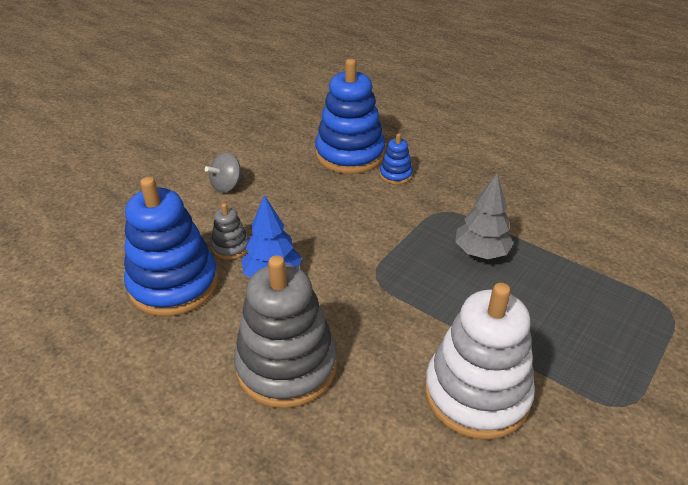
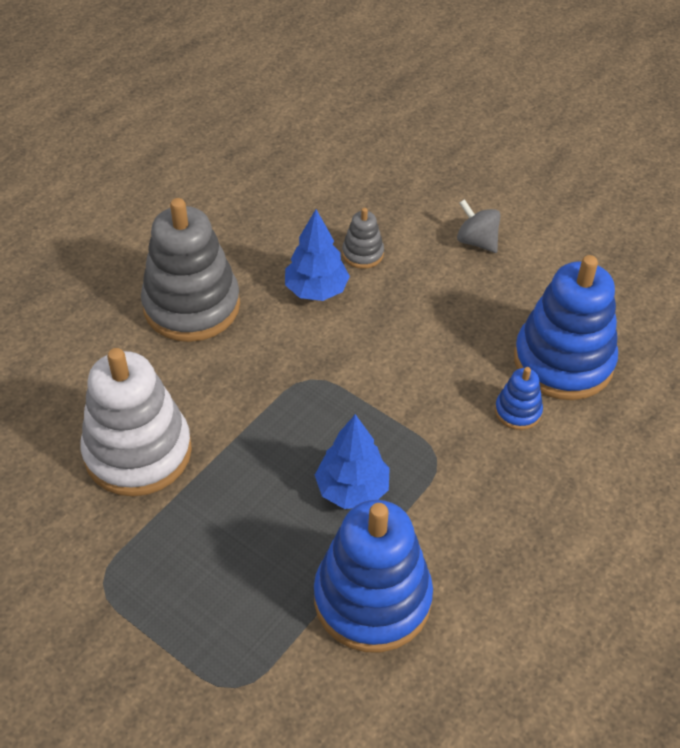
camera: 90 degrees right, 10 degrees up
(173, 284) = (306, 216): blue stacking toy -> blue stacking toy (372, 599)
(481, 252) = (352, 489): grey tree -> blue tree

